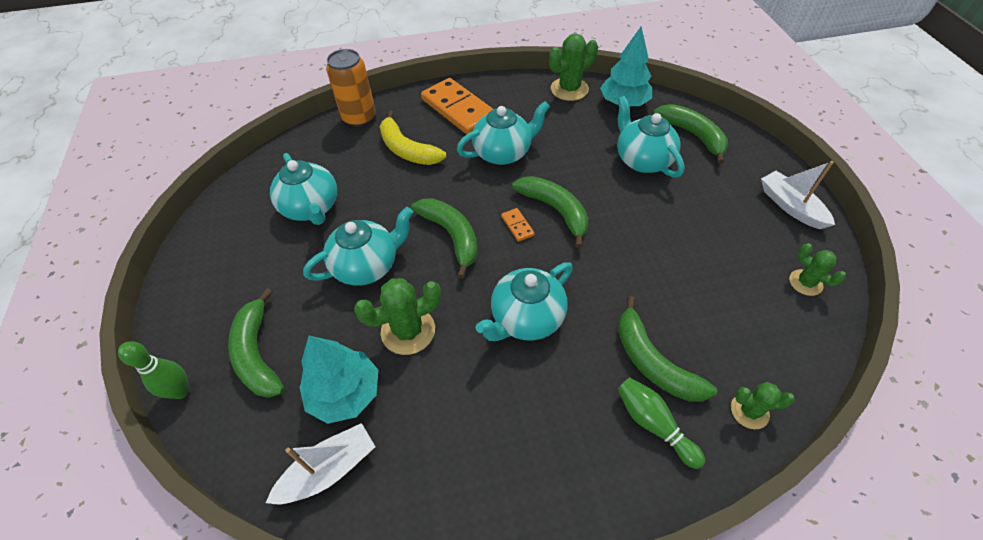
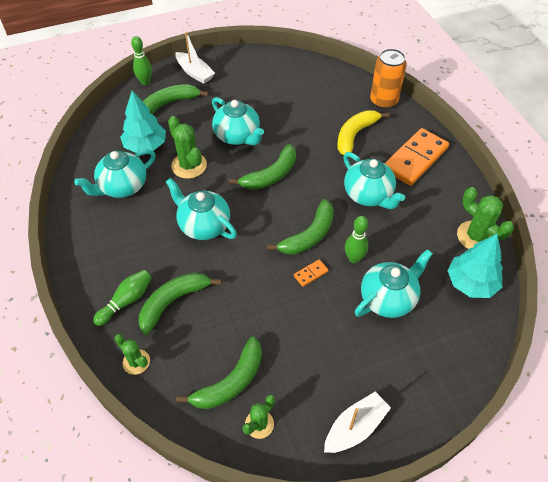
camera: 80 degrees right, 0 degrees up
(311, 208) = (283, 98): turquoise teapot -> turquoise teapot (122, 187)
(329, 470) = (101, 149): white boat -> white boat (195, 73)
(517, 226) = (288, 212): orange domino -> orange domino (310, 274)
(591, 178) = (354, 258): none -> green bowling pin
(692, 135) = (439, 344): green banana -> green banana (230, 382)
(749, 411) = (136, 362): green cactus -> green cactus turned 45 degrees counterclockwise

